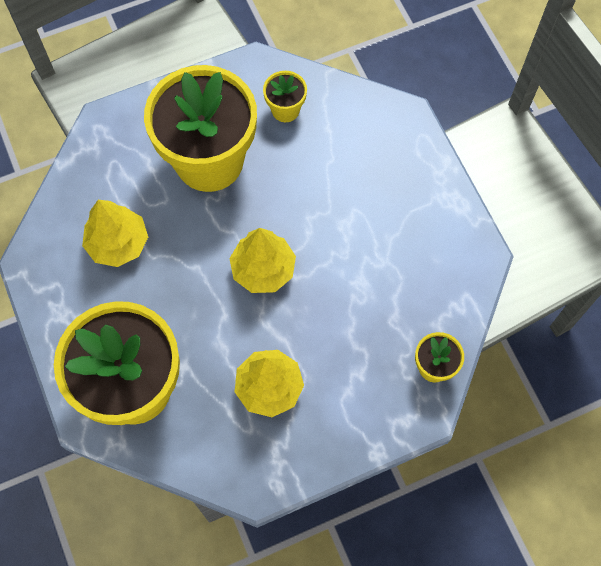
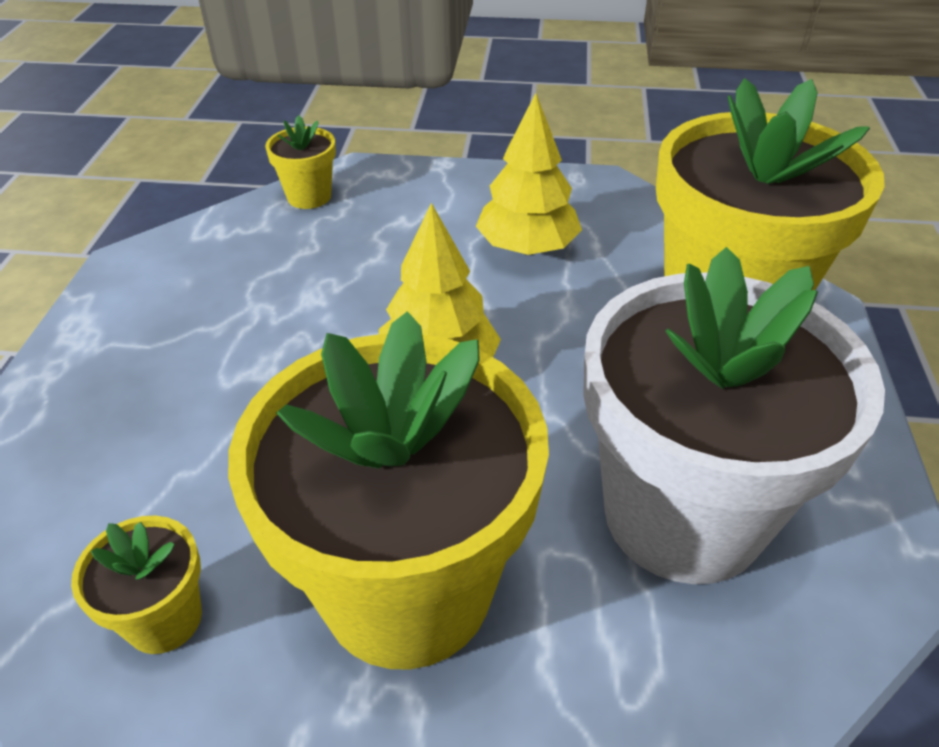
camera: 150 degrees left, 25 degrees down
(118, 243) = (683, 515): yellow tree -> white flower pot

